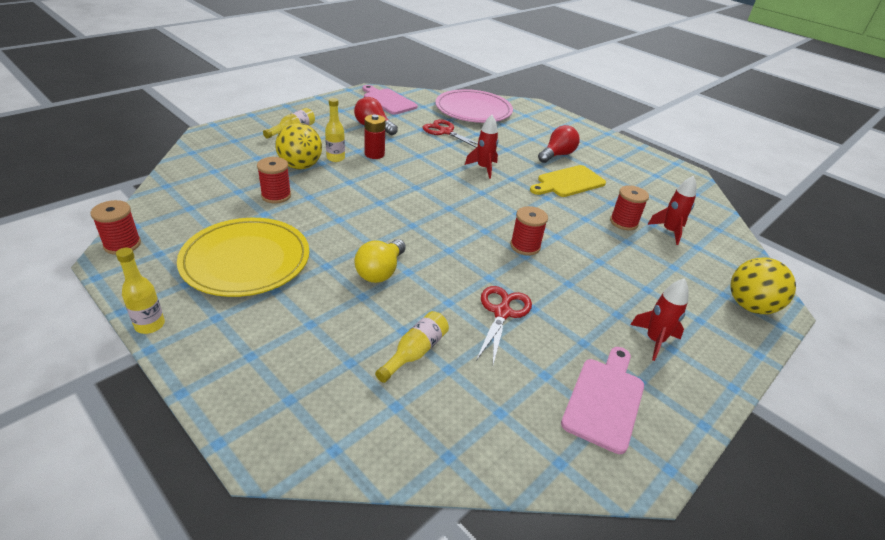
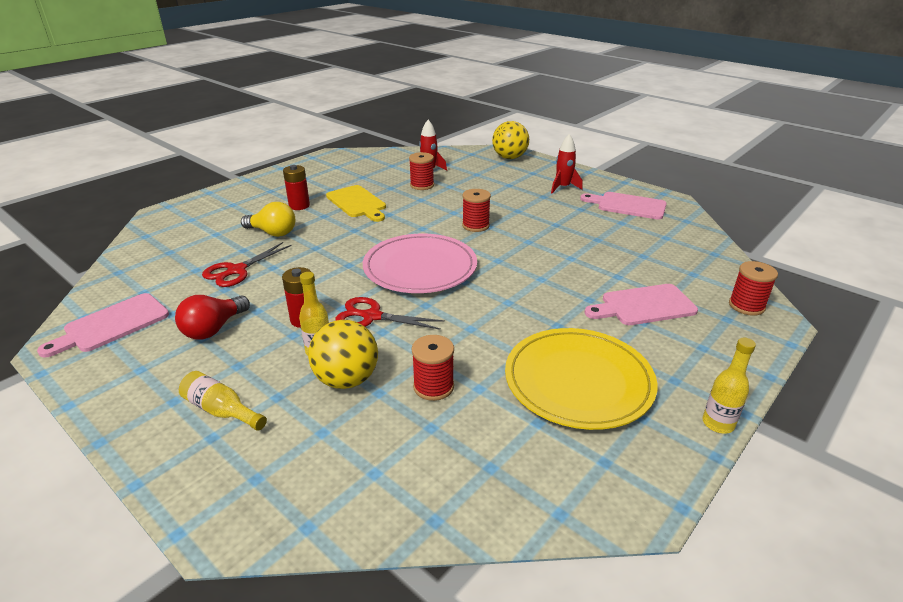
camera: 90 degrees left, 5 degrees down
(122, 244) = (607, 509): red spool -> red spool (746, 306)
(338, 333) = (643, 306): none -> pink cutting board
(380, 271) = (549, 293): yellow light bulb -> yellow light bulb (273, 233)
(415, 352) = (637, 269): yellow bottle -> none
(473, 110) = (167, 253): pink plate -> pink plate (420, 267)
(483, 168) = (334, 245): red rocket -> none
(502, 312) = (569, 236): red scissors -> red scissors (371, 316)
(557, 155) = (299, 206): red light bulb -> red battery

